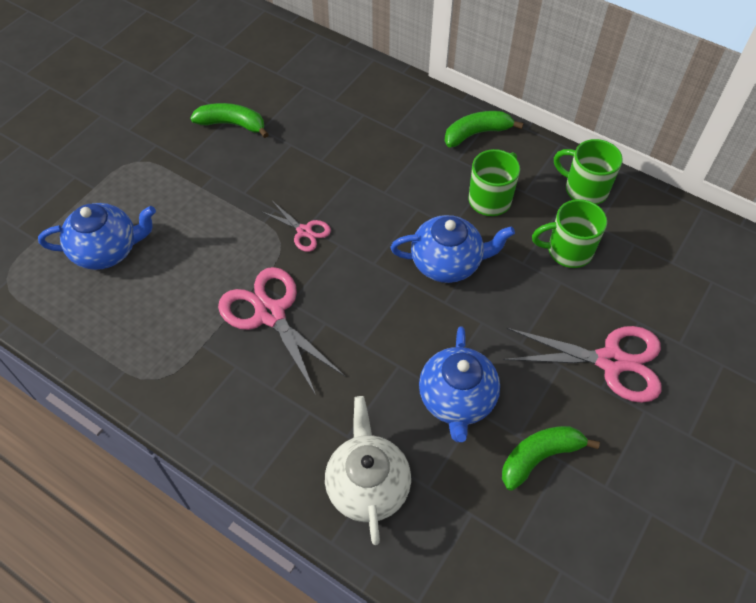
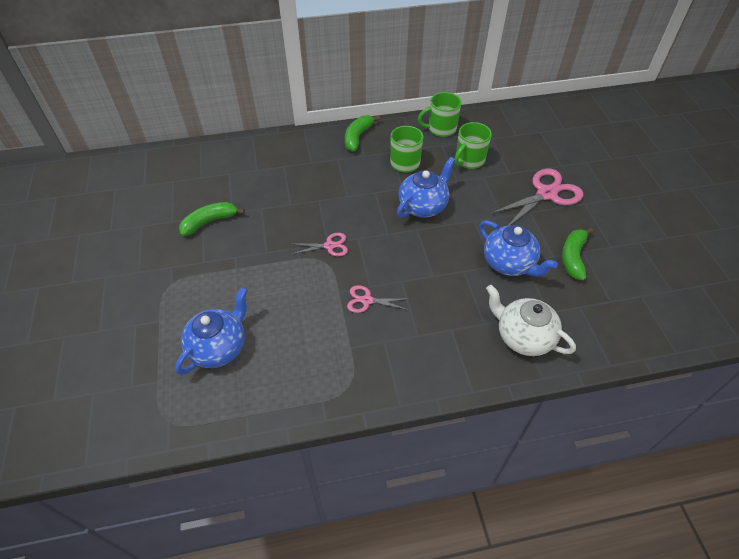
camera: 45 degrees left, 5 degrees down
(270, 314) = (367, 300): pink scissors -> pink scissors, size x0.53

